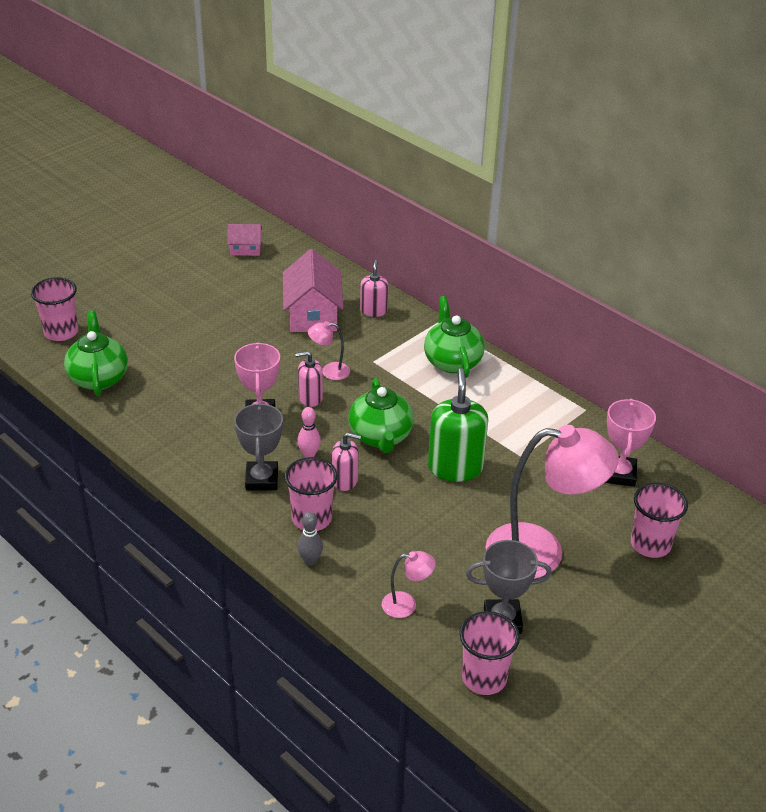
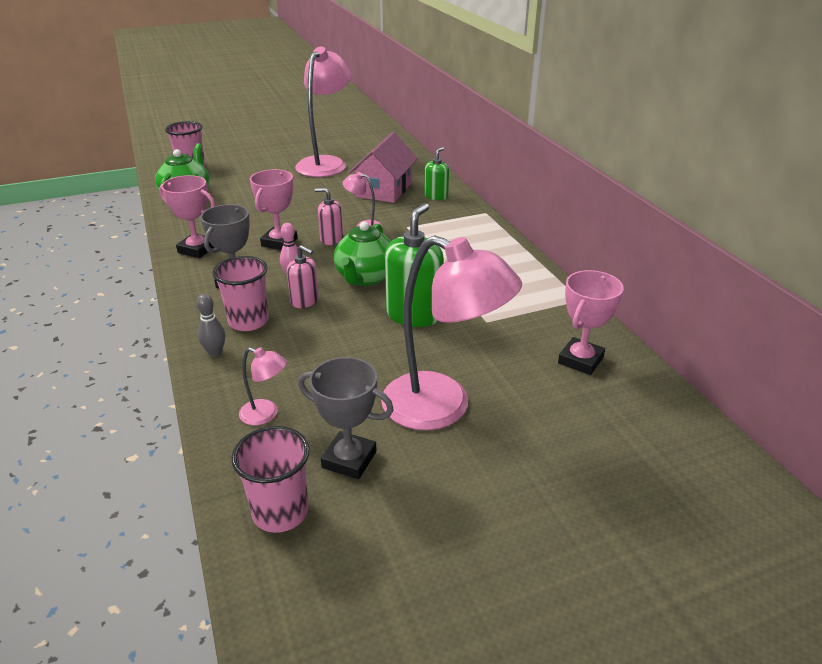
camera: 25 degrees right, 5 degrees down
(181, 449) = (197, 249): none -> pink trophy
(216, 288) = (326, 163): none -> pink lamp
(245, 249) = (369, 146): pink house -> none
(373, 311) = (436, 196): pink soap dispenser -> green soap dispenser
(452, 361) = (476, 240): green teapot -> none
(650, 544) = (573, 434): pink cup -> none

